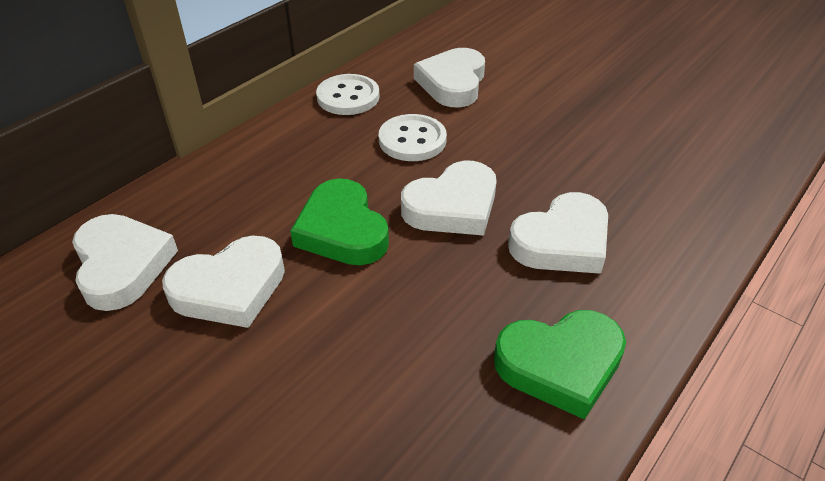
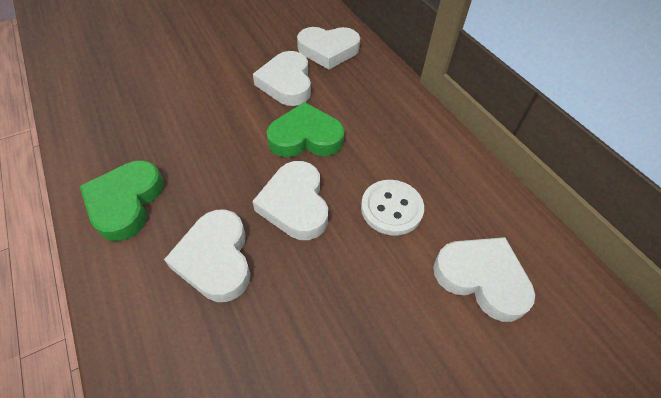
camera: 110 degrees right, 10 degrees up
(348, 97) = (474, 184): white button -> none

